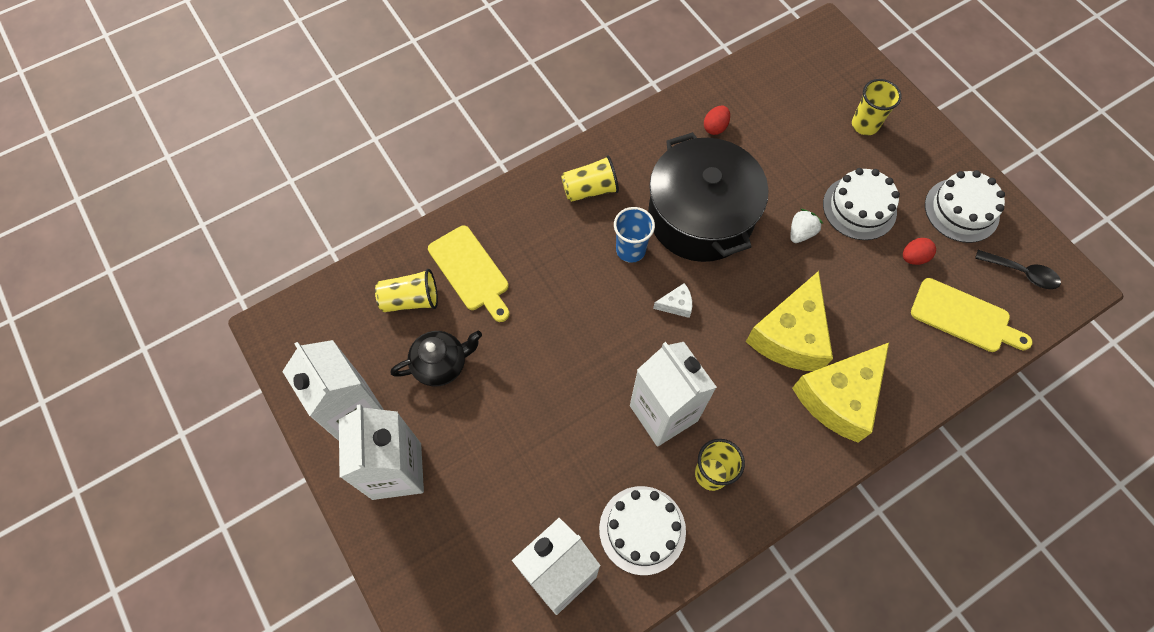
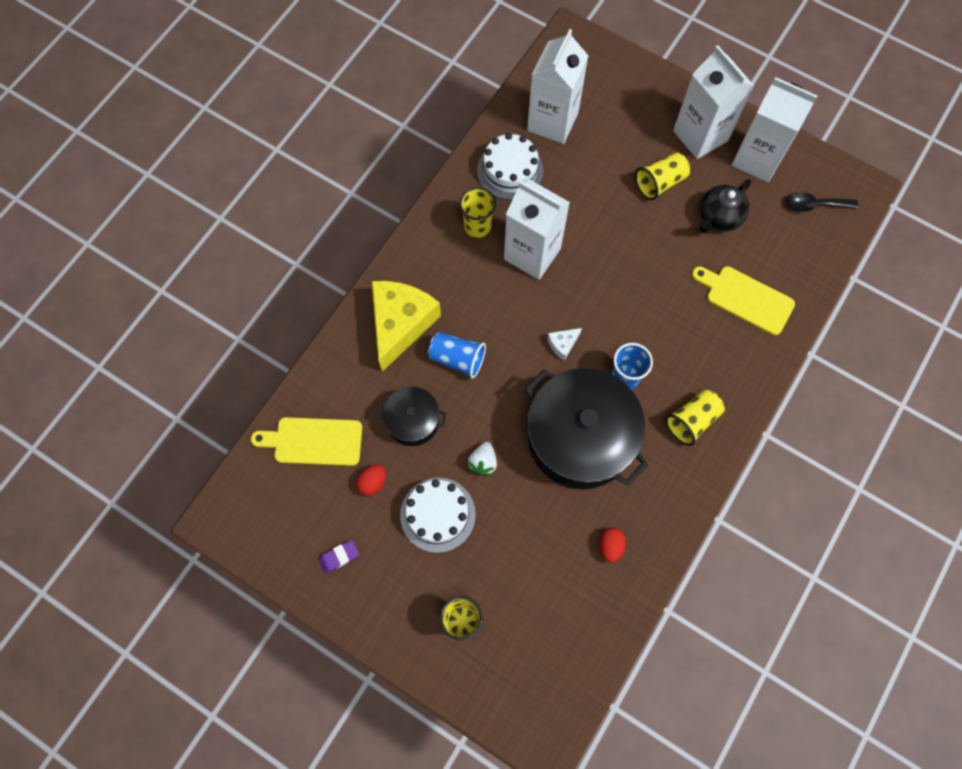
camera: 155 degrees right, 5 degrees up
(411, 300) = (776, 255): yellow cup -> yellow cup (660, 182)
(790, 336) = (457, 359): yellow cheese -> blue cup
(857, 295) = (412, 421): none -> black pot
(961, 210) = (339, 557): white cake -> purple eraser
(1022, 273) = (269, 510): black spoon -> black spoon (814, 205)

